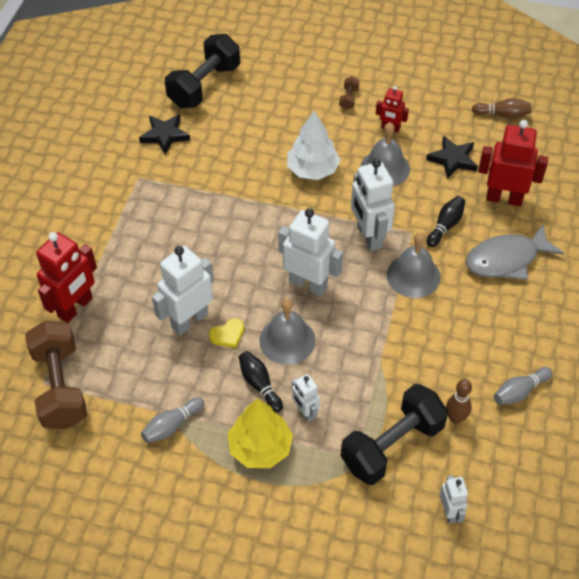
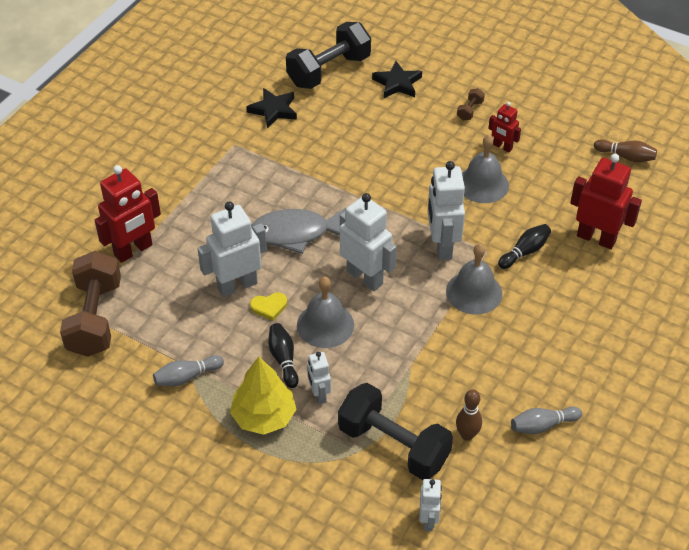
camera: 15 degrees right, 5 degrees down
(312, 169) = (408, 171): white tree -> none
(392, 445) = (393, 445): black dumbbell -> black dumbbell turned 60 degrees clockwise
(453, 159) = (556, 190): black star -> black star (397, 83)
(506, 259) = (576, 297): grey fish -> grey fish (295, 233)

